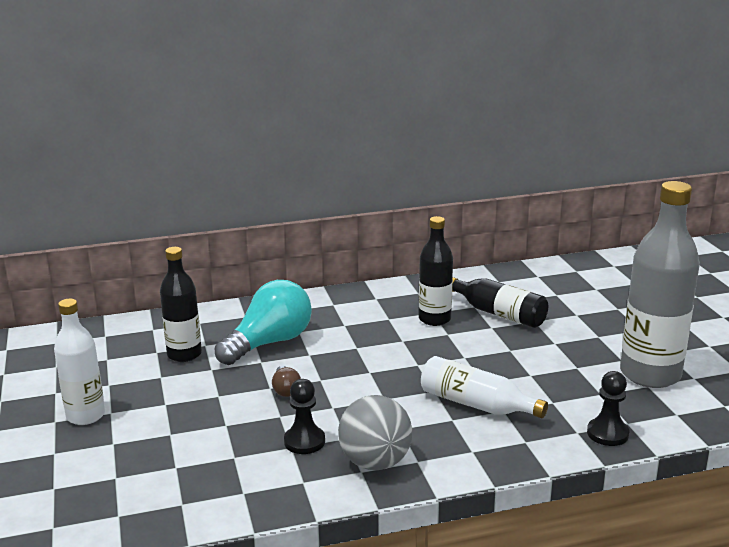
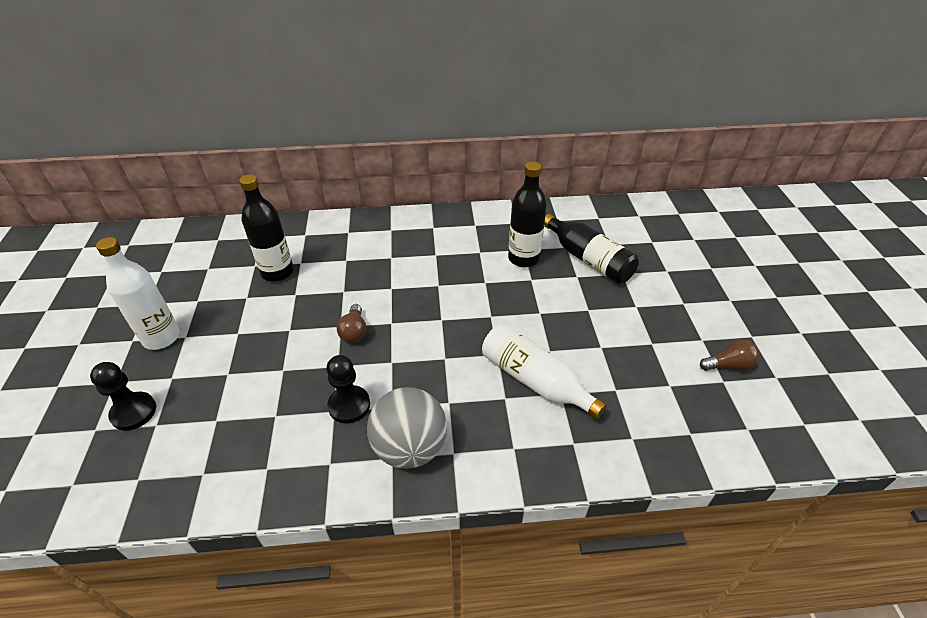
camera: 10 degrees right, 20 degrees up
(269, 343) = (359, 268): turquoise light bulb -> none
(607, 433) = (665, 446): black pawn -> black pawn (134, 412)
(650, 374) = (728, 365): grey bottle -> brown light bulb

